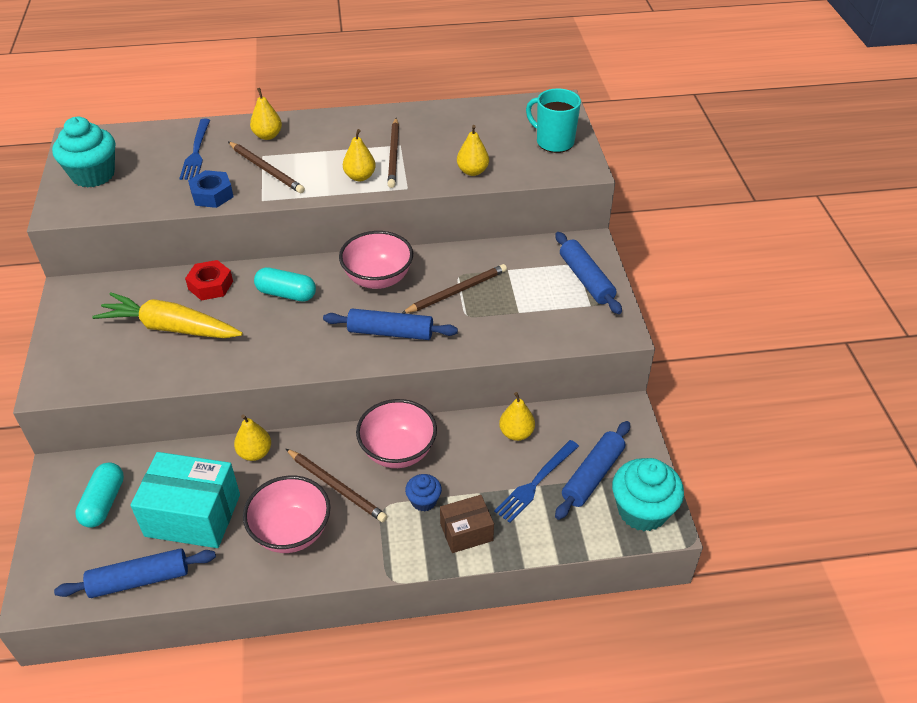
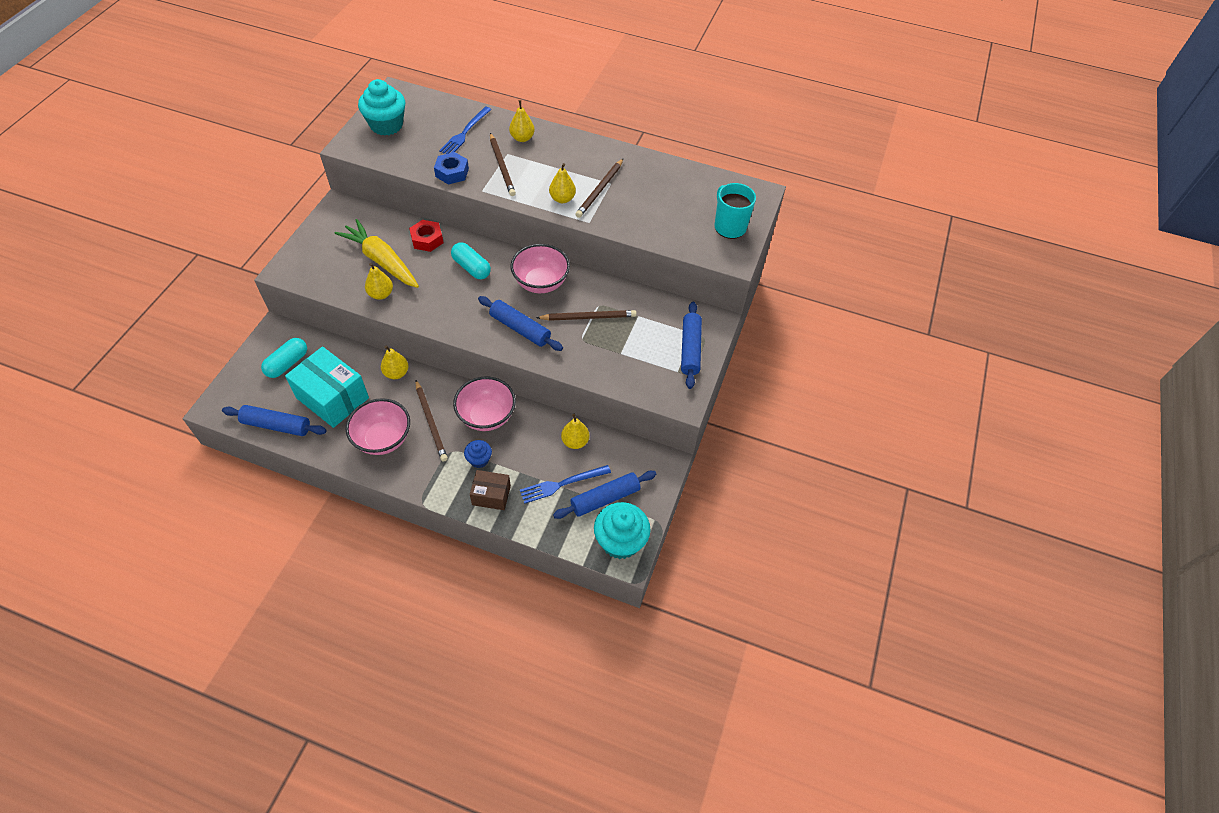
camera: 25 degrees right, 10 degrees up
(472, 171) = (647, 227): yellow pear -> yellow pear (381, 294)

